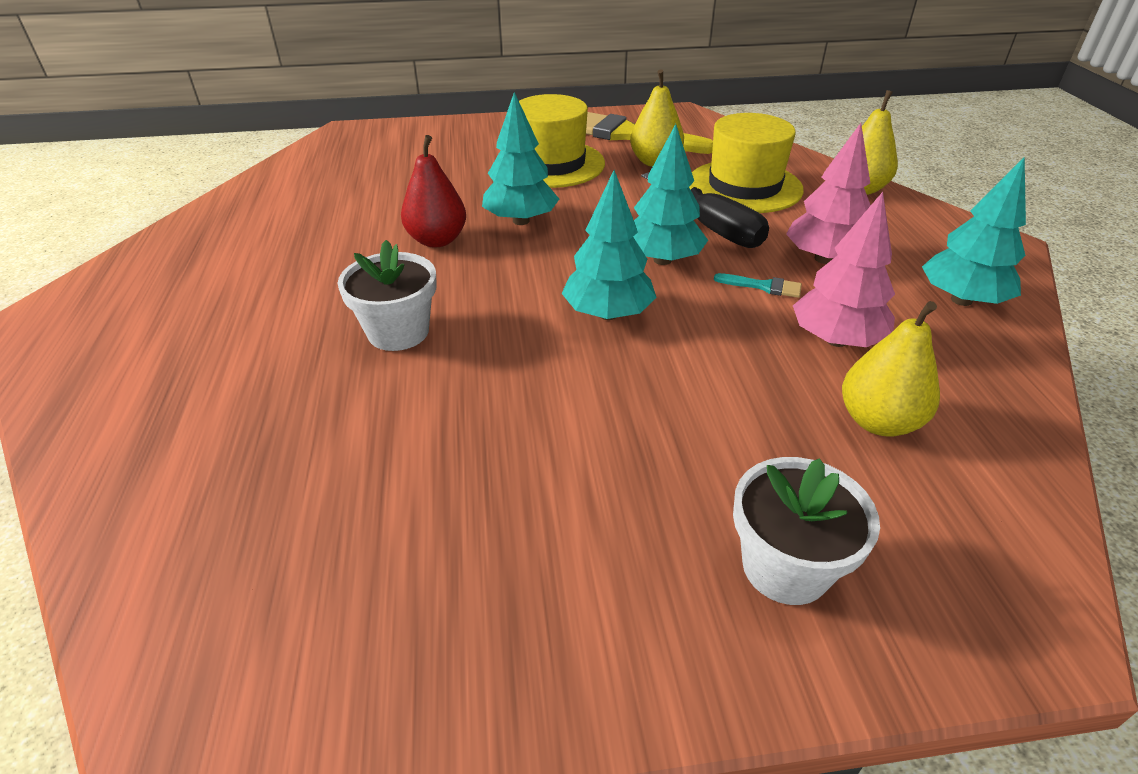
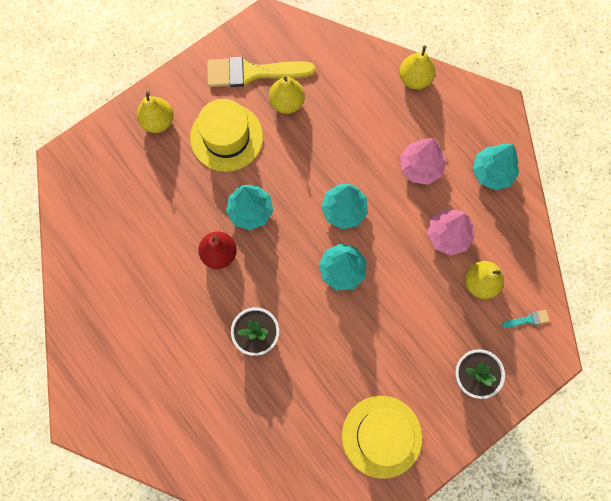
camera: 30 degrees left, 35 degrees up
(482, 136) = (158, 121): none -> yellow pear
(712, 228) = (354, 165): black screwdriver -> none
(744, 186) = (351, 108): yellow hat -> yellow hat (381, 436)
(763, 286) = (401, 208): turquoise brush -> turquoise brush (528, 319)

